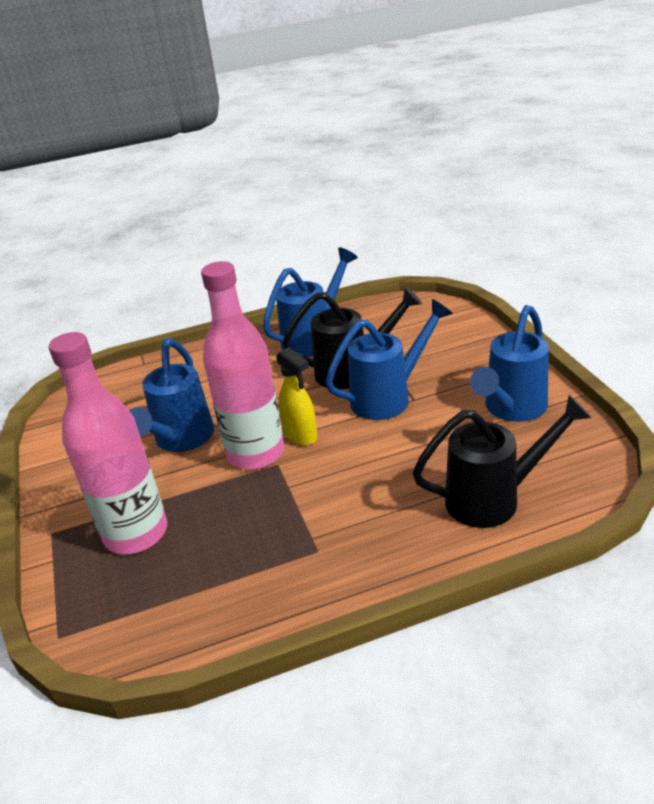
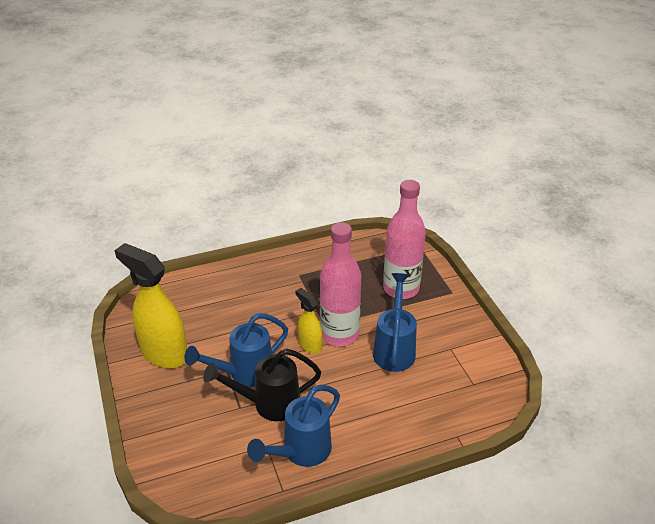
camera: 175 degrees right, 5 degrees up
(494, 498) = (200, 294): black watering can -> none
(511, 410) = (164, 353): blue watering can -> yellow spray bottle

